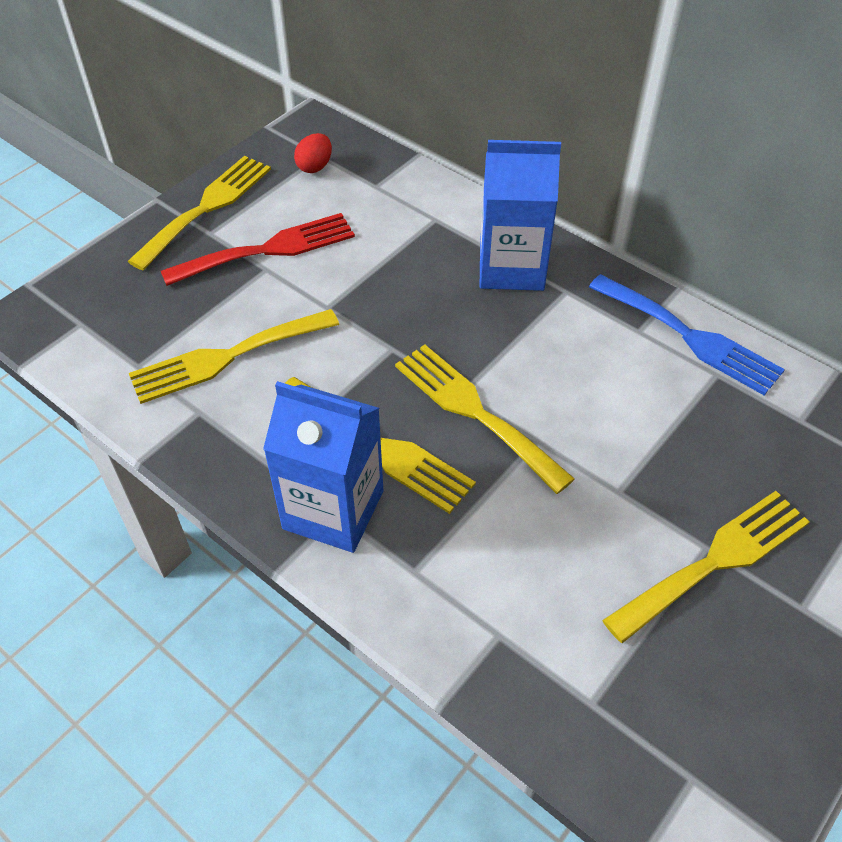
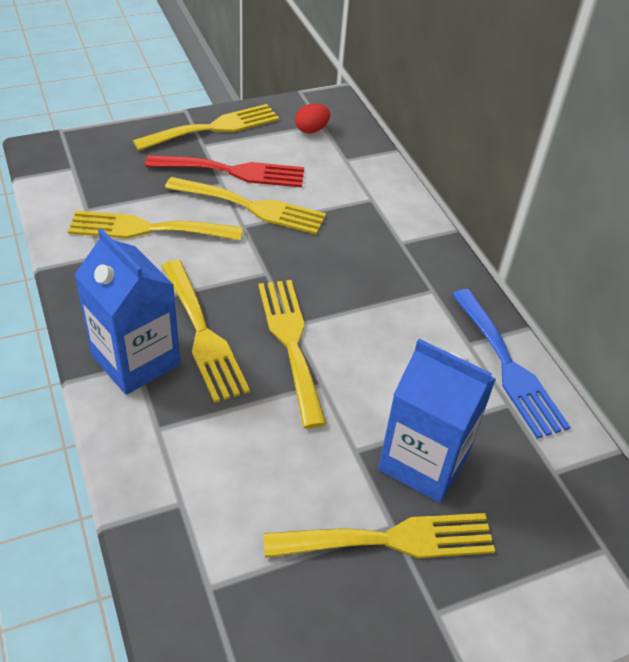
camera: 25 degrees right, 5 degrees down
(320, 281) = (252, 207): none -> yellow fork
(511, 267) = (402, 256): blue carton -> blue carton (423, 461)

